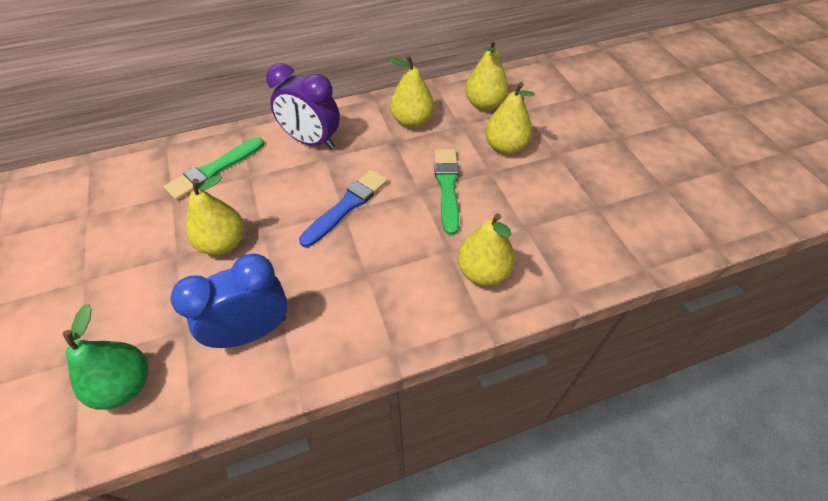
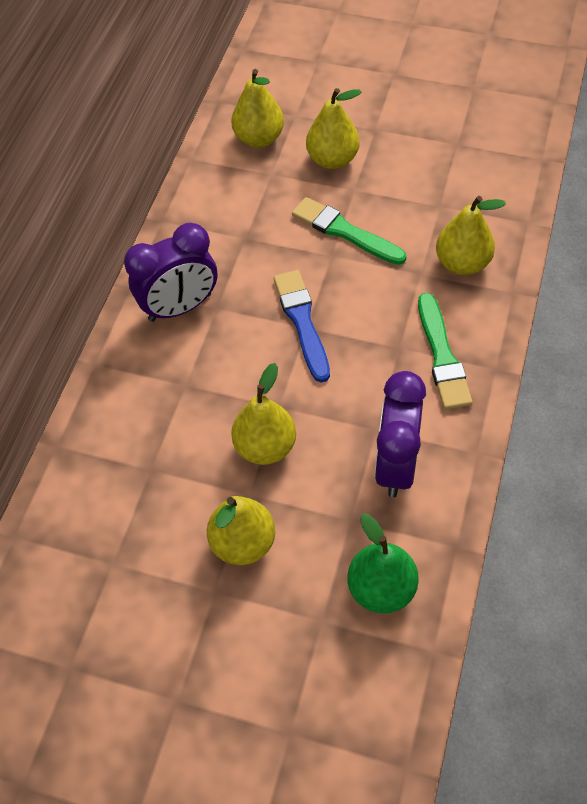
camera: 50 degrees left, 5 degrees up
(214, 170) = (146, 414): green brush -> green brush (442, 356)
(252, 331) = (396, 464): blue clock -> purple clock
(412, 121) = (229, 209): yellow pear -> yellow pear (243, 542)

